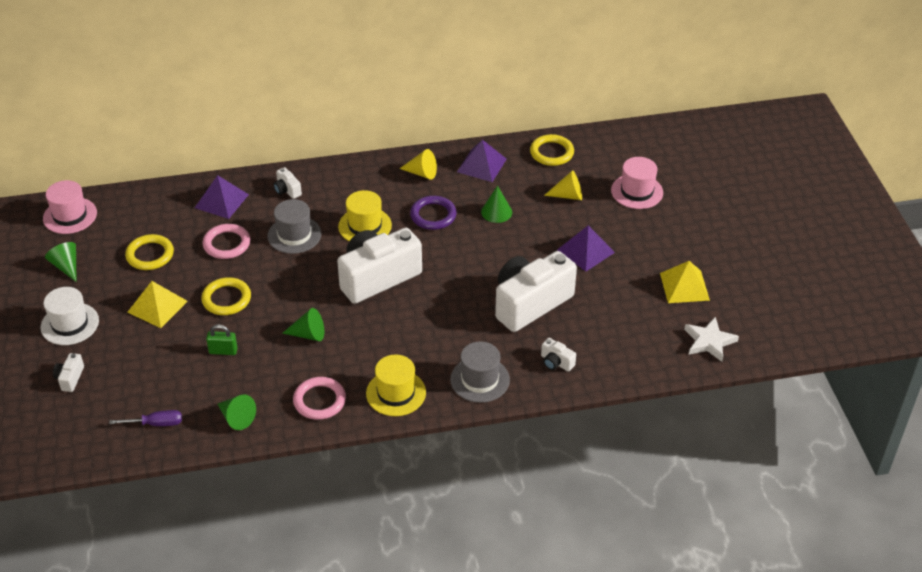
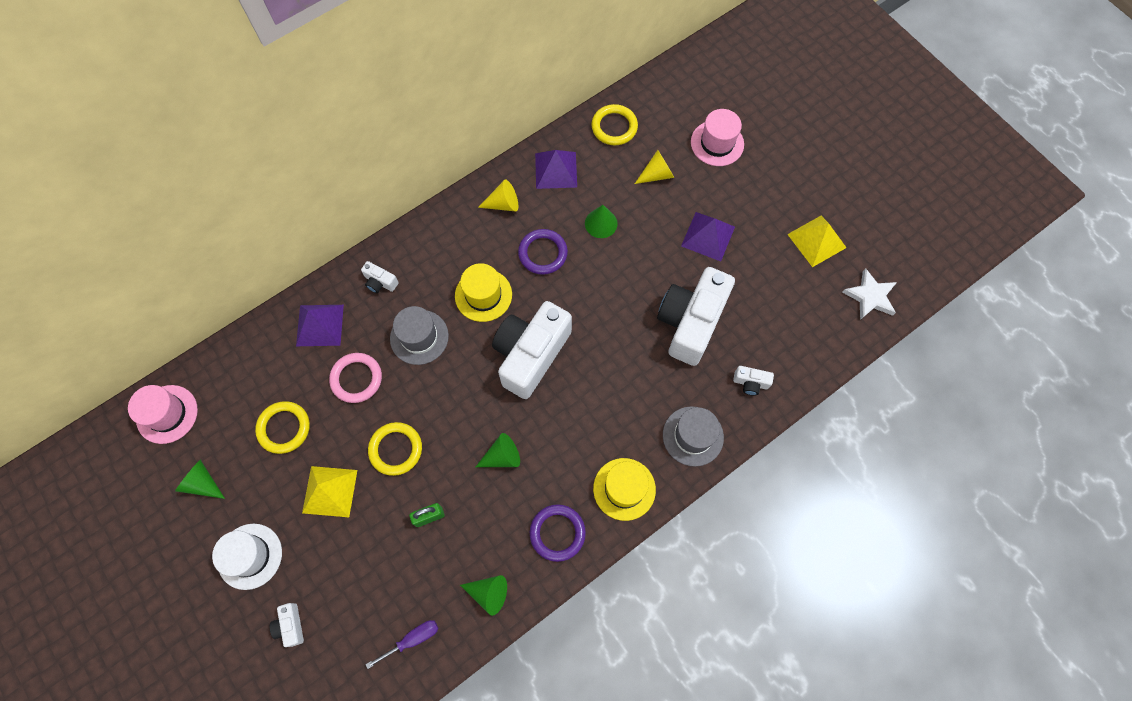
camera: 25 degrees left, 25 degrees up
(319, 401) = (557, 533): pink ring -> purple ring

